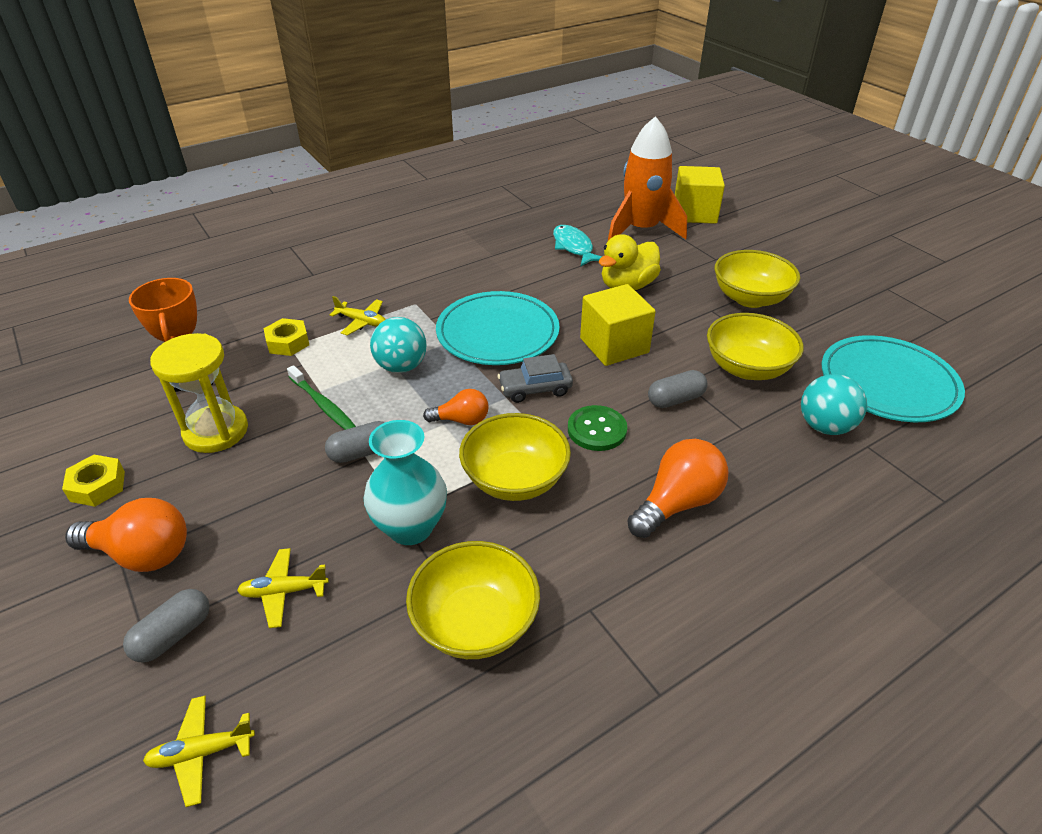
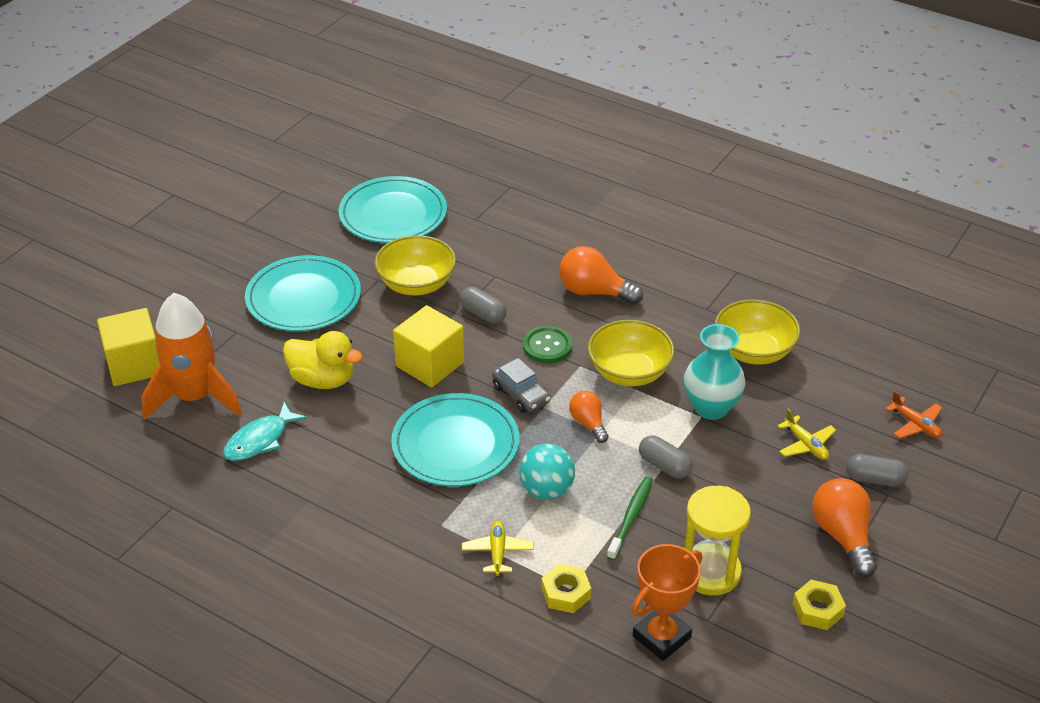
camera: 115 degrees left, 0 degrees up
(201, 752) = (915, 425): yellow plane -> orange plane
(750, 298) = (303, 298): yellow bowl -> turquoise plate
(825, 426) = (467, 239): turquoise ball -> none

